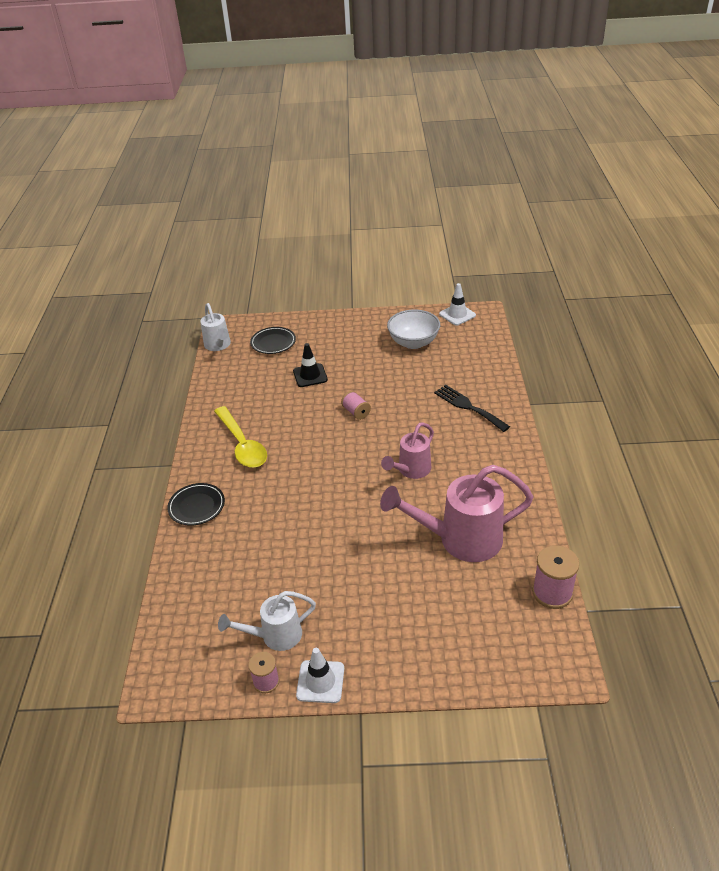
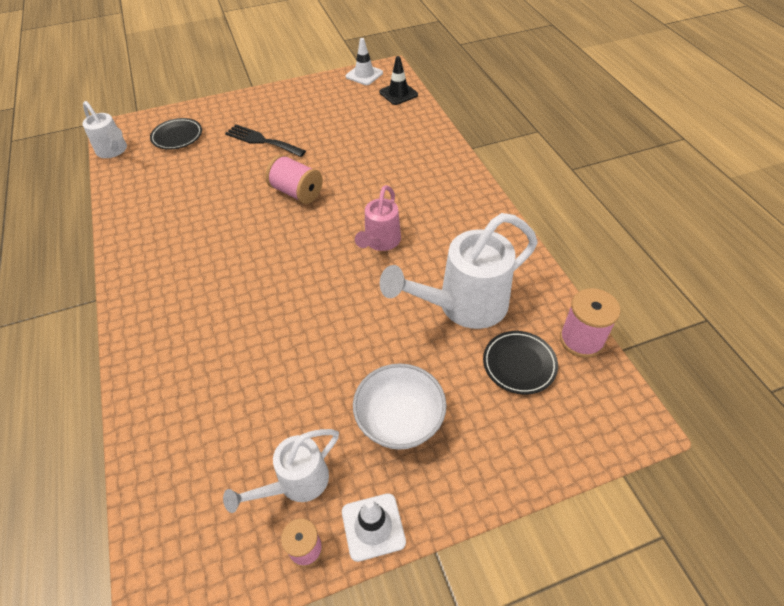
camera: 20 degrees left, 10 degrees up
(197, 506) = (144, 343): black plate -> black plate (519, 364)
(242, 444) = (177, 256): yellow spoon -> none
(310, 375) = (231, 163): black traffic cone -> black traffic cone (398, 93)
(356, 412) = (297, 192): pink spool -> pink spool, size x1.61
(413, 342) = (330, 109): white bowl -> white bowl (399, 421)
(460, 539) = (463, 305): pink watering can -> white watering can
(468, 407) = (412, 163): black fork -> black fork (262, 141)

